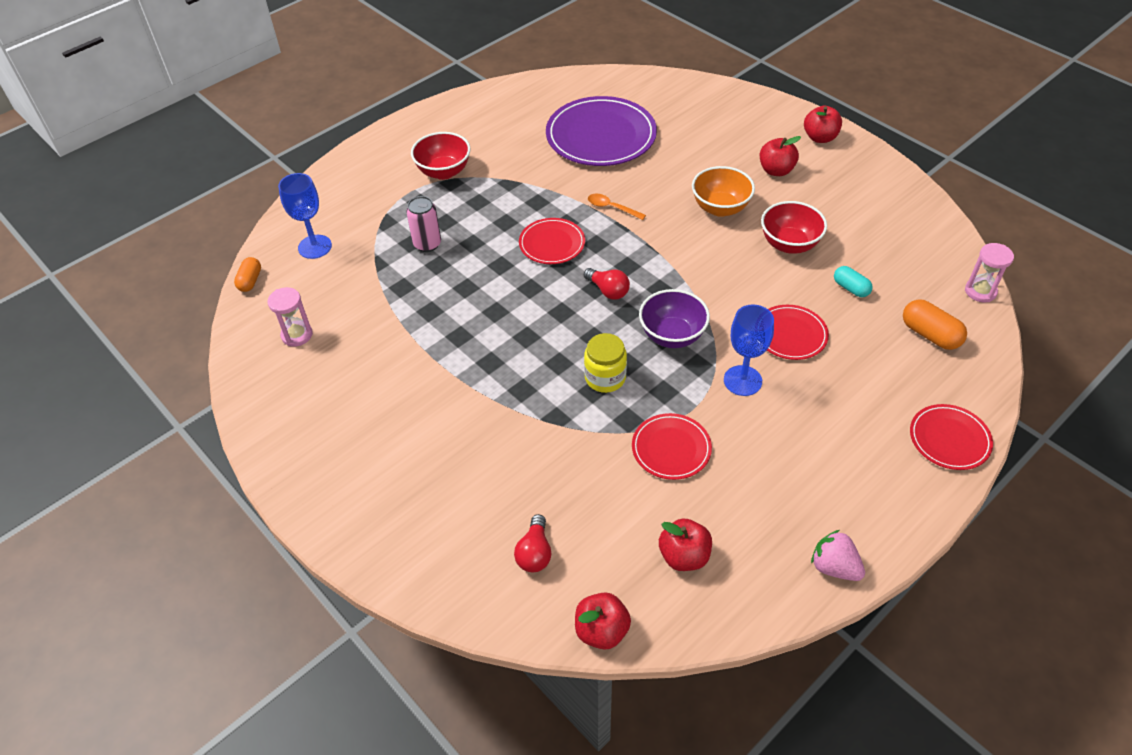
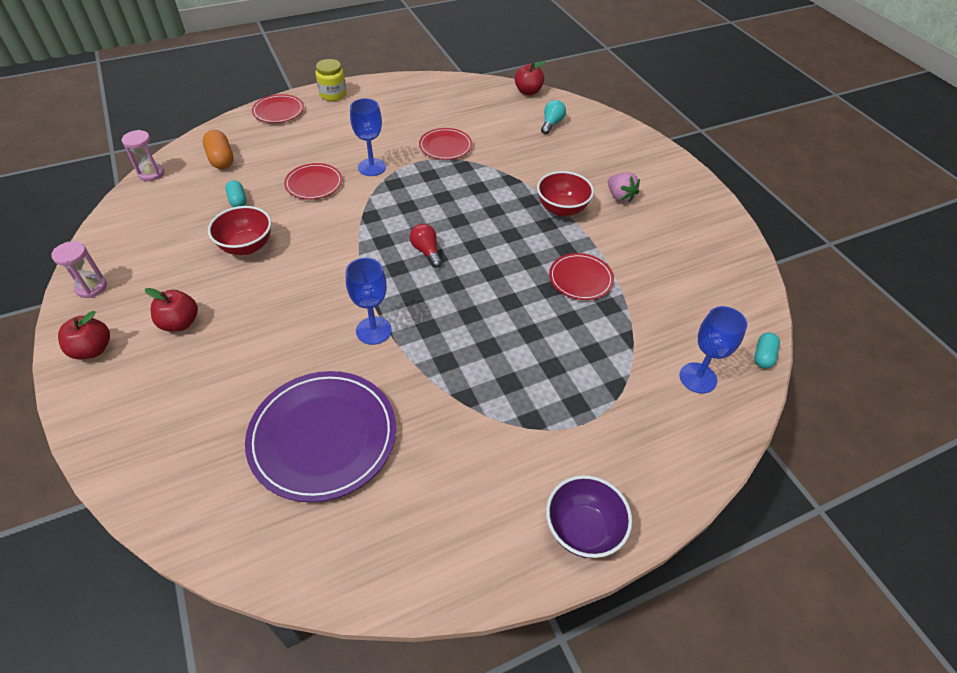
camera: 165 degrees left, 0 degrees up
(250, 281) = (763, 356): orange capsule -> turquoise capsule
(297, 335) = (708, 288): pink hourglass -> pink hourglass (91, 287)
(427, 244) = (576, 345): pink can -> none
(444, 172) = (537, 442): red bowl -> red bowl (562, 209)
(534, 553) = (551, 124): red light bulb -> turquoise light bulb
(552, 244) = (453, 309): red plate -> red plate (580, 279)
(605, 378) = (465, 193): yellow jar -> yellow jar (333, 94)
(612, 208) = (373, 330): orange spoon -> blue goblet
(672, 336) = (399, 205): purple bowl -> purple bowl (582, 529)
(684, 556) = (469, 105): red apple -> none
(720, 208) = (272, 298): orange bowl -> none
(834, 567) = (395, 84): pink strawberry -> pink strawberry (620, 197)

